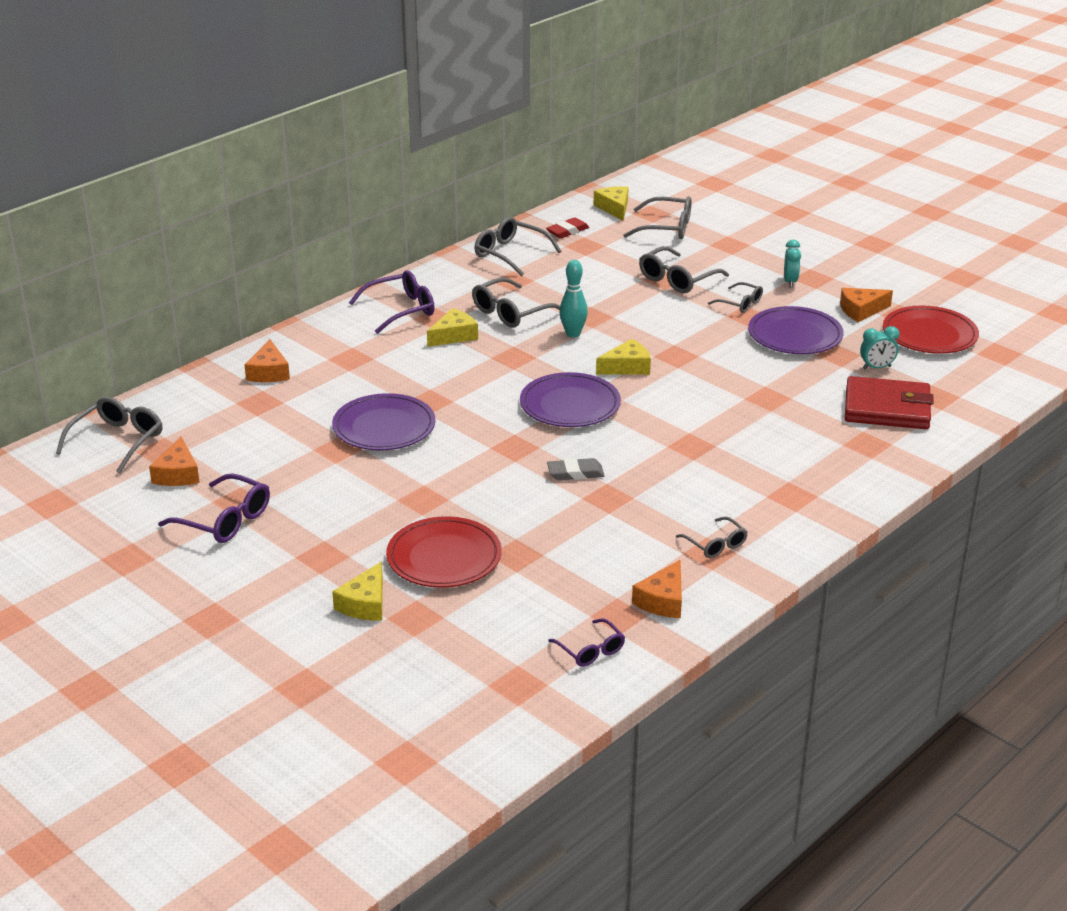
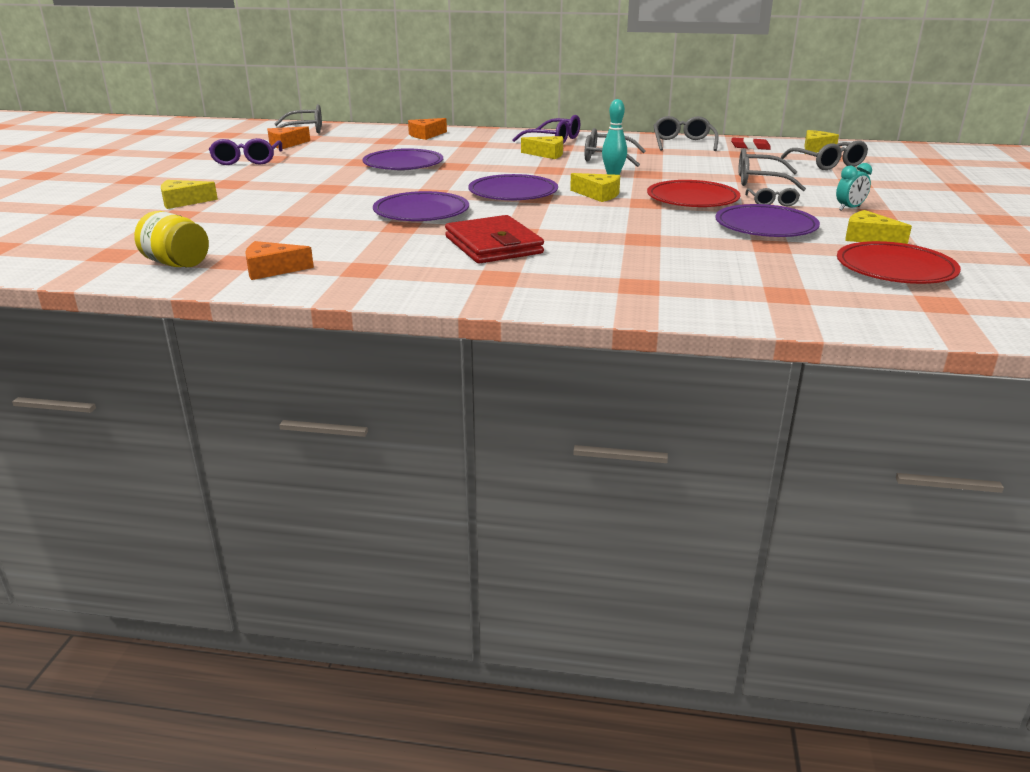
camera: 55 degrees right, 5 degrees down
(444, 557) = (261, 206): red plate -> red plate (692, 199)
(575, 473) = (421, 212): grey eraser -> purple plate
(590, 650) = (176, 264): purple glasses -> yellow jar
(715, 544) = (379, 268): grey glasses -> none
(861, 310) = (868, 238): orange cheese -> yellow cheese
(876, 367) = (782, 262): turquoise clock -> none
(887, 408) = (719, 280): red wallet -> red wallet (493, 245)

